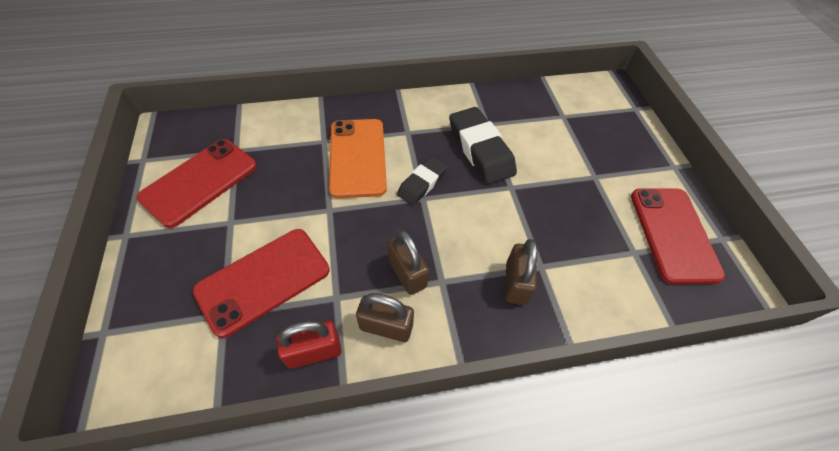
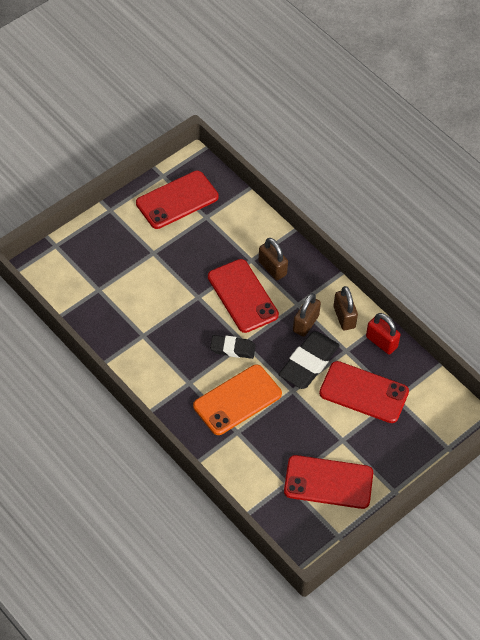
camera: 120 degrees left, 0 degrees up
(480, 150) = (175, 328): black eraser -> black eraser (308, 363)
(488, 228) = (242, 296): none -> red phone
(515, 283) = (272, 268): brown padlock -> brown padlock turned 75 degrees clockwise

